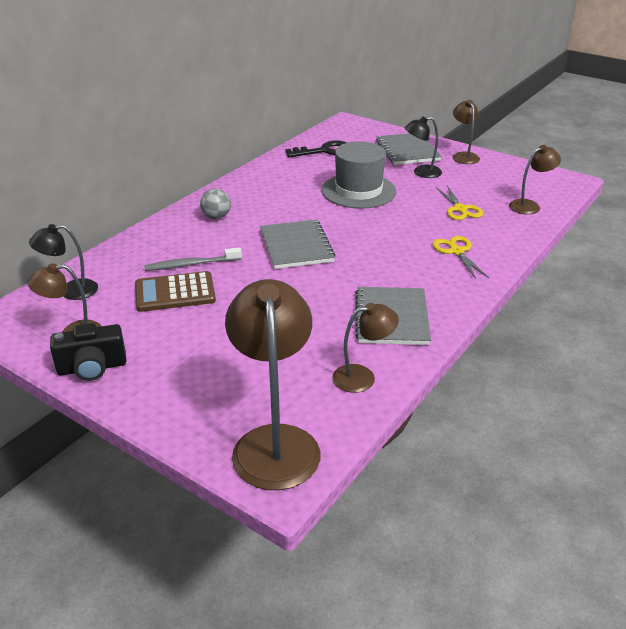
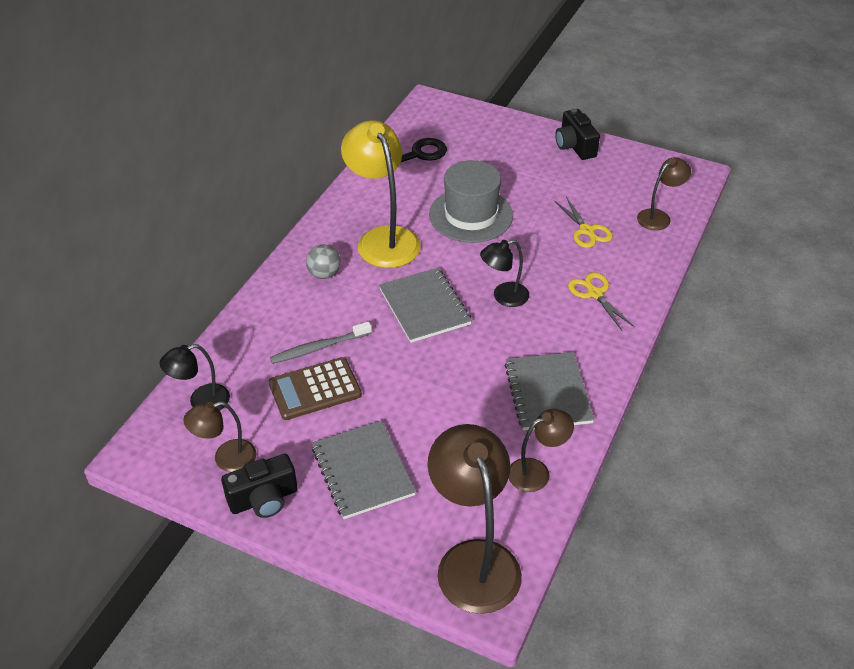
camera: 10 degrees left, 10 degrees up
(276, 199) = (383, 238): none -> yellow lamp
(407, 150) = (510, 144): grey notebook -> grey notebook (363, 471)
(421, 172) = (533, 178): black lamp -> black lamp (503, 297)
(463, 156) = (574, 146): brown lamp -> black camera

